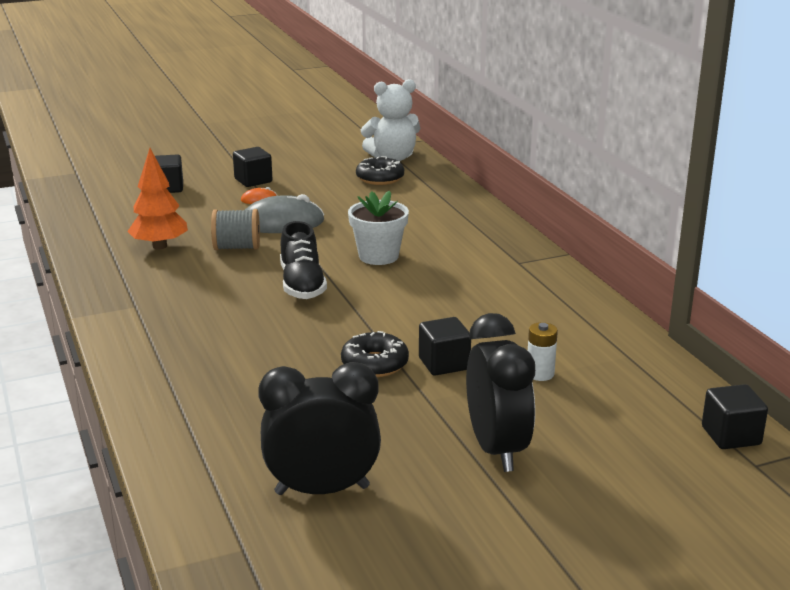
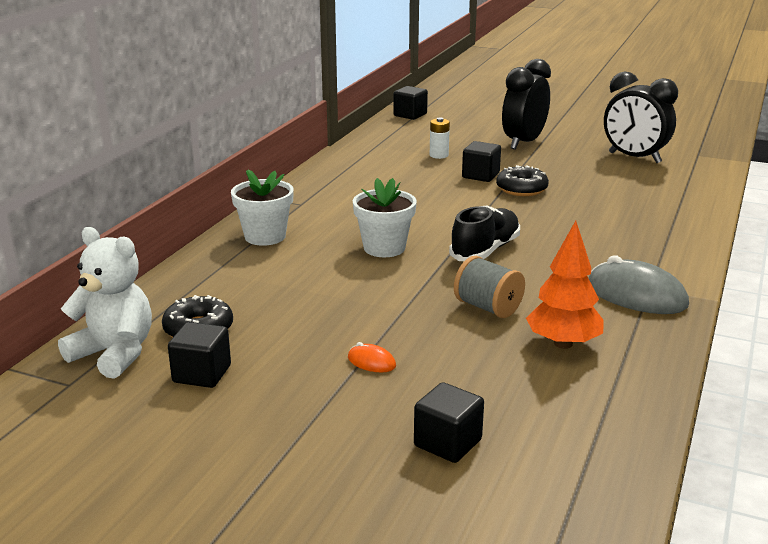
camera: 135 degrees left, 0 degrees up
(253, 180) = (326, 399): black cube -> black cube (202, 374)
(282, 223) = (401, 317): grey mouse -> grey mouse (636, 295)
(475, 230) = (265, 236): none -> white flower pot

